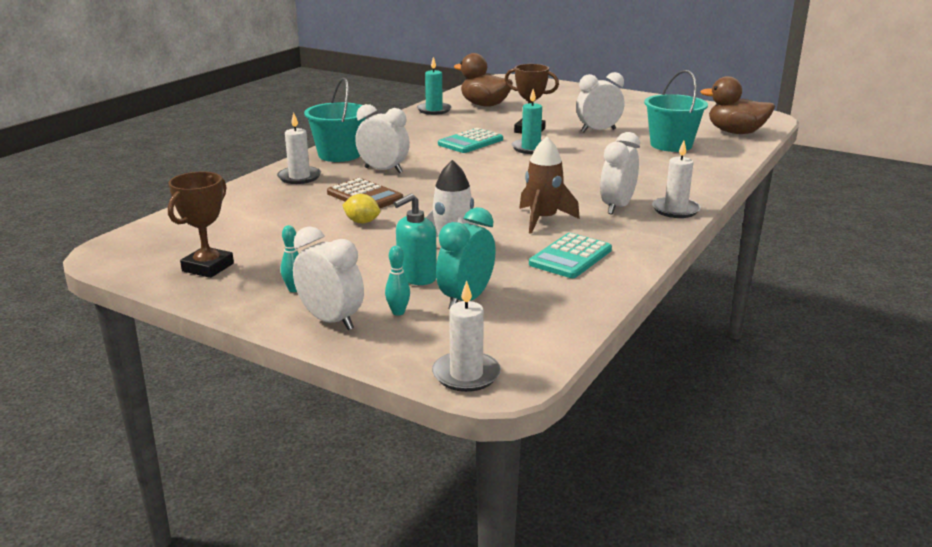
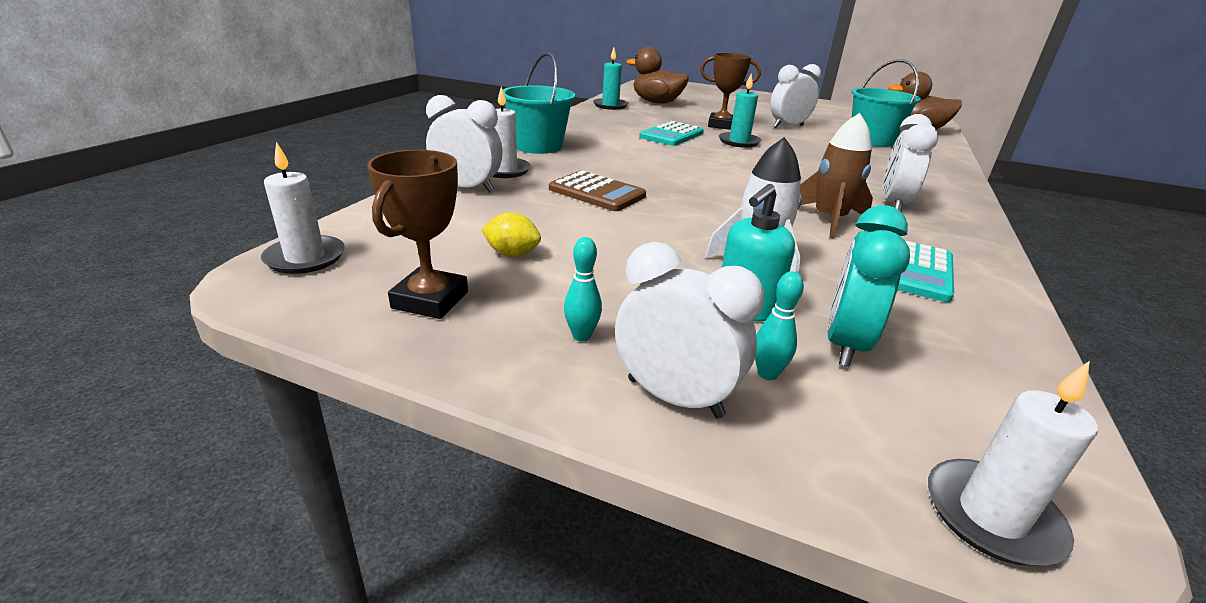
camera: 10 degrees left, 5 degrees up
(362, 222) = (615, 225): yellow lemon -> yellow lemon (512, 254)
(383, 170) = (599, 163): white clock -> white clock (467, 188)
(675, 210) = (958, 207): white candle -> white candle (305, 258)

